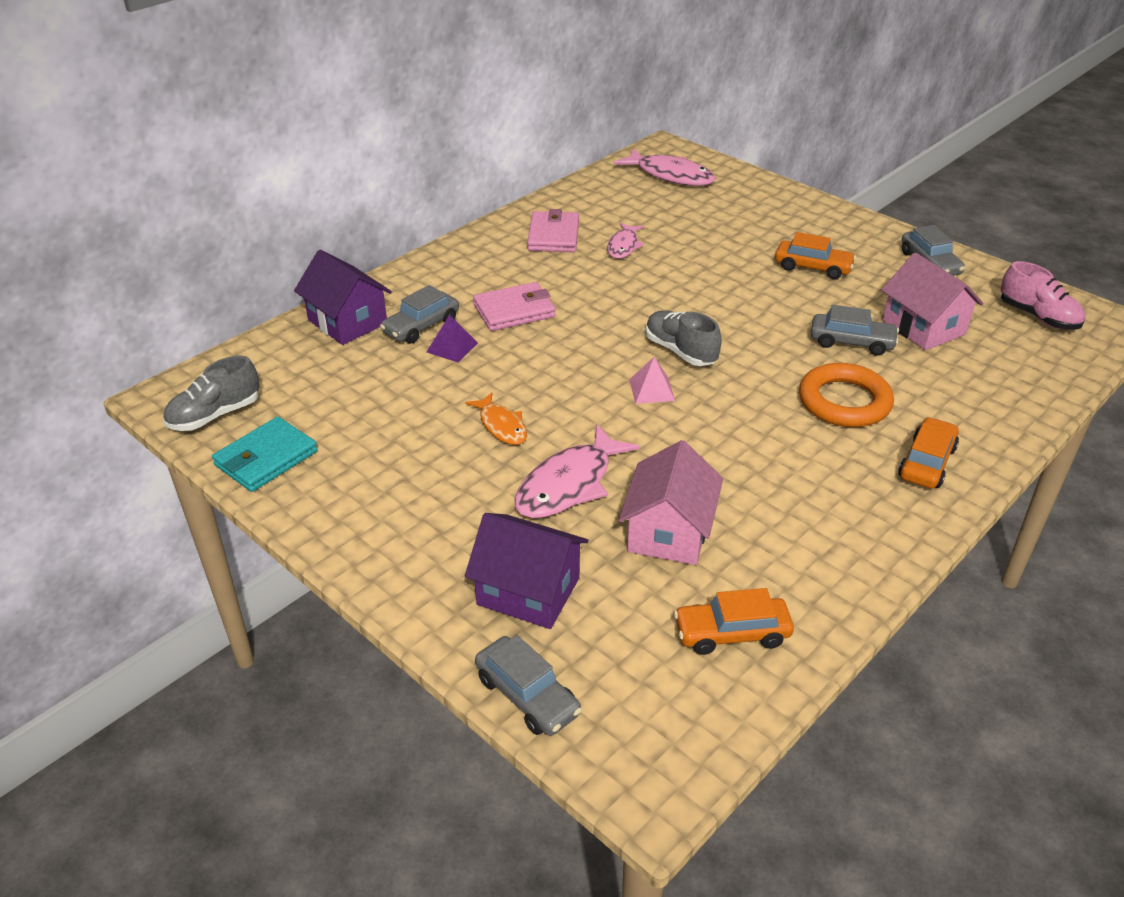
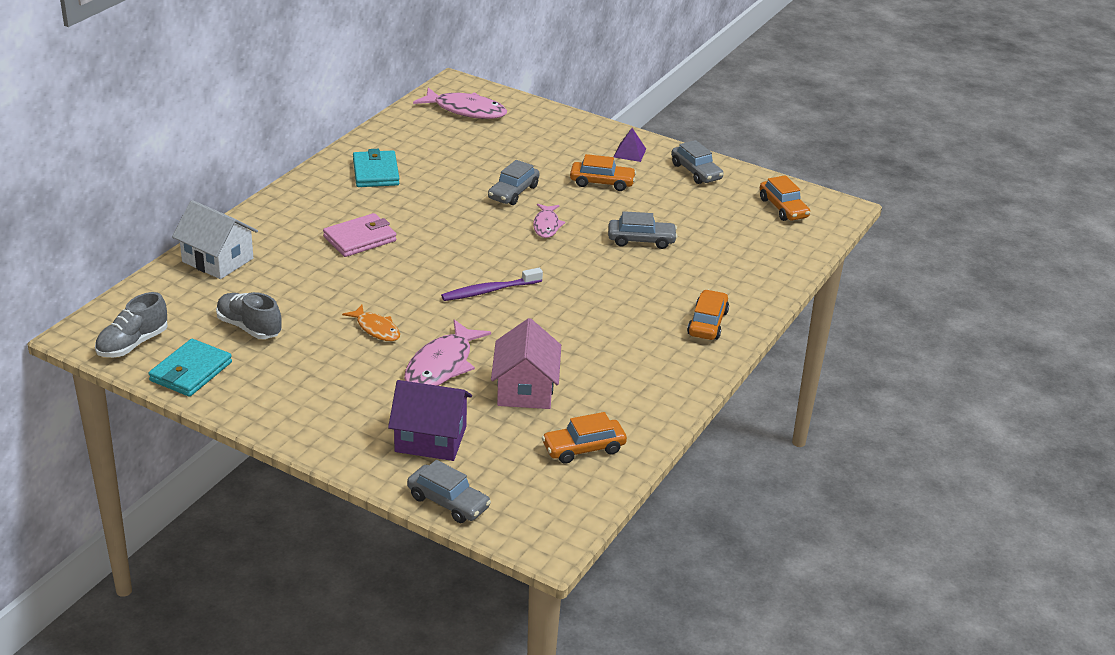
camera: 15 degrees left, 5 degrees down
(347, 322) = (217, 260): purple house -> white house
(421, 326) = (283, 258): grey car -> grey car (513, 192)
(452, 347) = (316, 273): purple pyramid -> purple pyramid (630, 153)
(553, 236) = (376, 172): pink wallet -> turquoise wallet
(623, 246) = (439, 177): pink fish -> pink fish (546, 225)
(651, 390) = (490, 291): pink pyramid -> purple toothbrush
(680, 351) = (506, 259): grey shoe -> grey shoe (249, 327)
(844, 401) = (641, 285): orange ring -> none
(923, 327) = (696, 224): pink house -> none
(1038, 317) = (783, 208): pink shoe -> orange car

